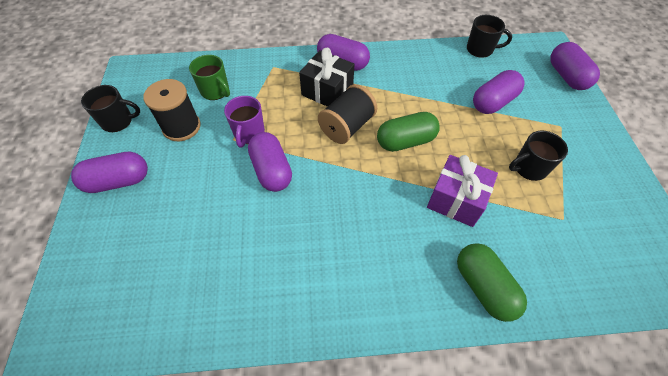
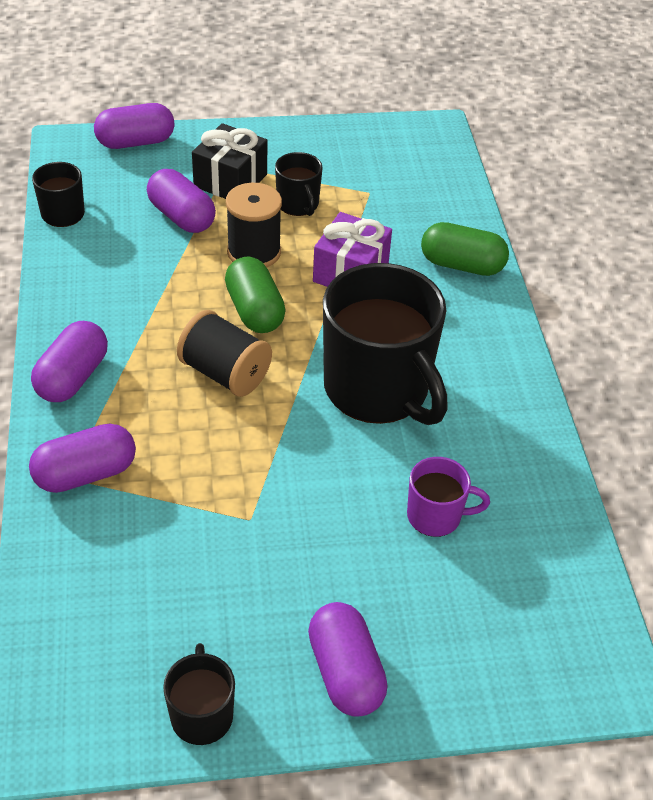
camera: 95 degrees left, 10 degrees down
(181, 127) = (220, 600): black spool -> black spool (254, 252)
(215, 91) = (128, 560): green mug -> none
(249, 133) = (237, 497): purple mug -> purple mug (436, 516)
(271, 170) = (313, 461): purple capsule -> purple capsule (85, 474)
(327, 91) = (143, 397): black gift -> black gift (230, 180)
(332, 211) = (378, 390): none -> black mug
(483, 287) = (462, 265): green capsule -> green capsule turned 45 degrees clockwise

